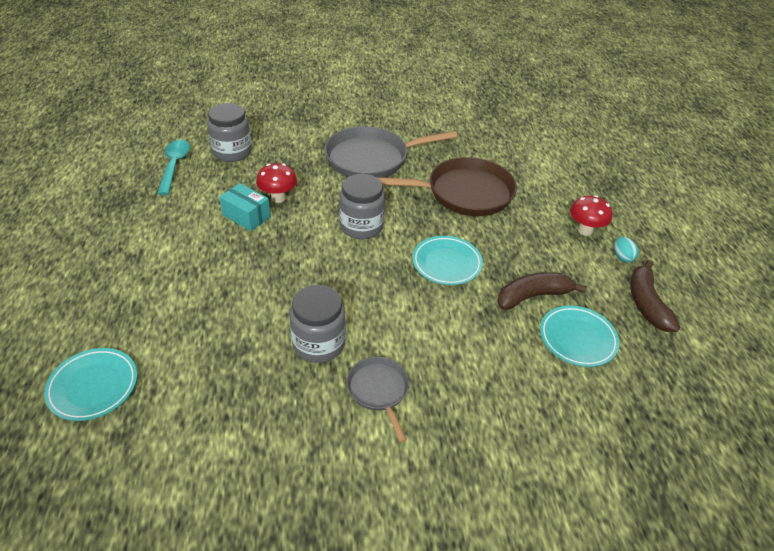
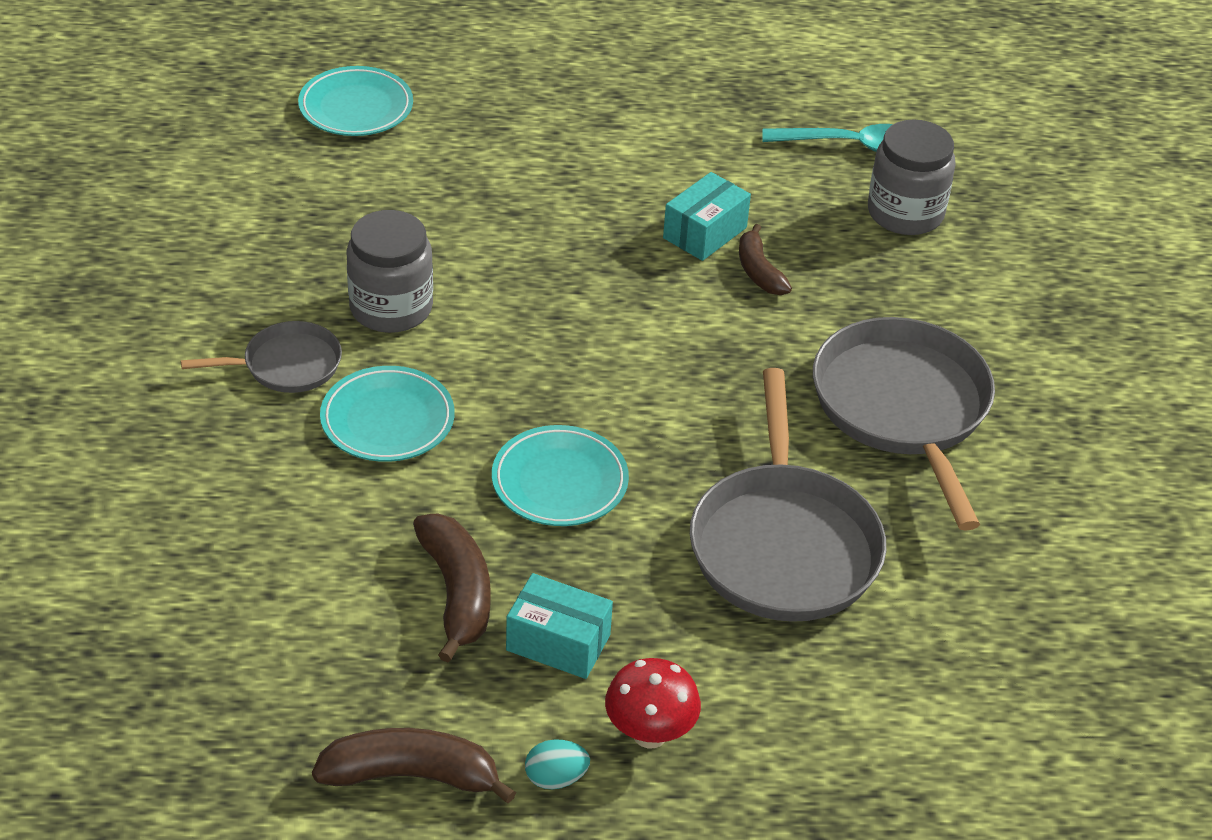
camera: 95 degrees right, 0 degrees up
(278, 198) = (759, 271): red mushroom -> brown banana
(361, 226) = (672, 375): grey jar -> none
(464, 193) = (783, 545): brown pan -> grey pan
(548, 259) = (558, 642): none -> turquoise box
(577, 339) = (340, 633): turquoise plate -> turquoise plate (387, 420)

